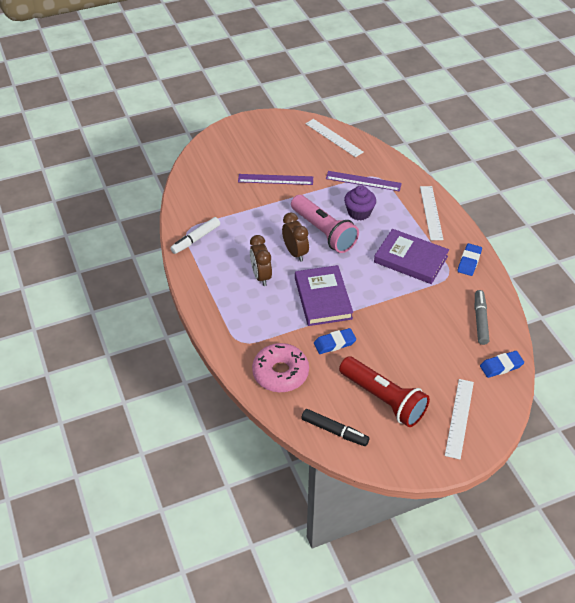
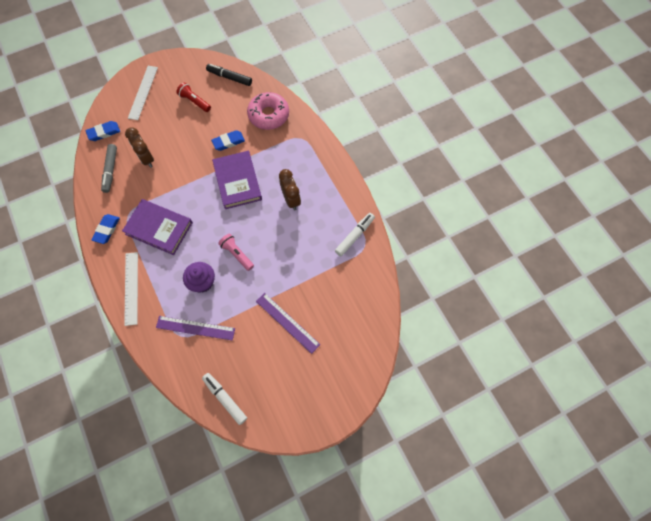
camera: 175 degrees right, 20 degrees up
(275, 179) = (287, 323): purple ruler -> purple ruler turned 45 degrees clockwise
(295, 253) = (262, 227): brown clock -> brown clock (146, 158)
(323, 232) = (237, 254): pink flashlight -> pink flashlight, size x0.54
(334, 137) = (225, 399): white ruler -> white marker
(383, 399) = (194, 101): red flashlight -> red flashlight, size x0.54

